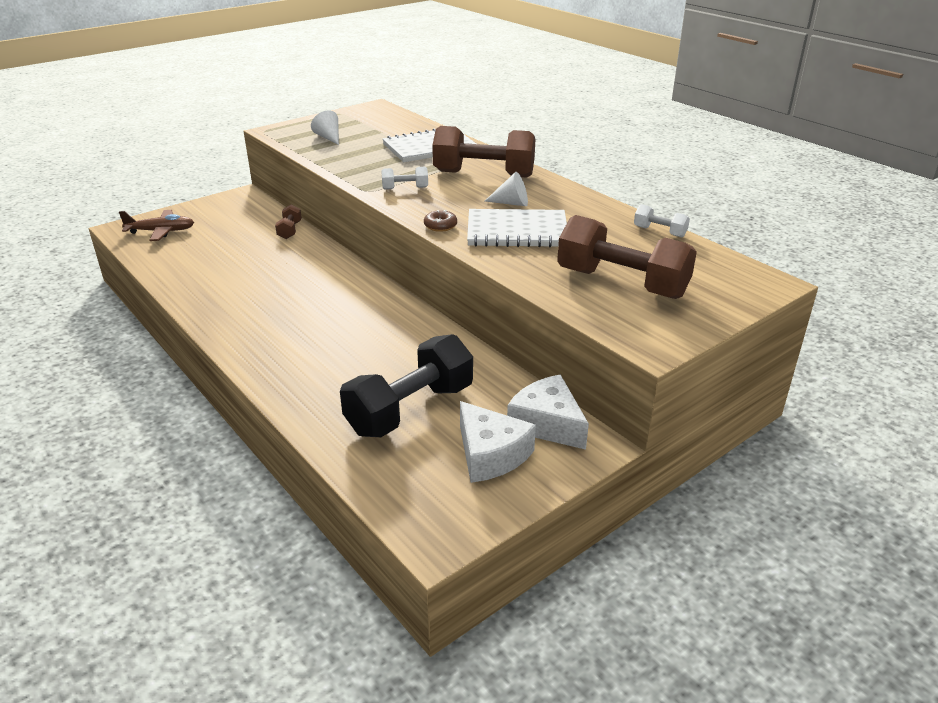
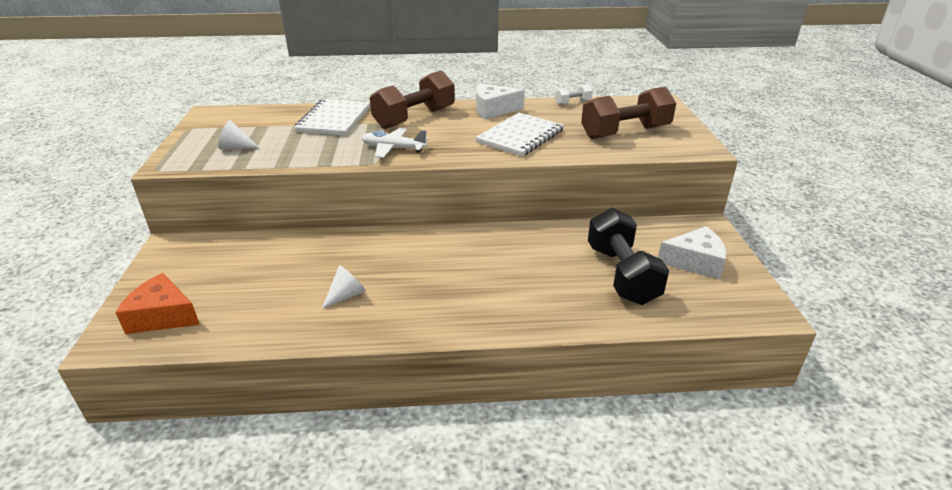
camera: 55 degrees left, 0 degrees up
(161, 231) = (163, 316): brown plane -> orange cheese
(290, 230) = (285, 242): brown dumbbell -> none
(405, 188) = (393, 149): white dumbbell -> white plane
(440, 226) = (477, 156): brown donut -> none
(511, 203) = (475, 125): white cone -> white cone (346, 295)
(547, 424) = (676, 231): white cheese -> white cheese (493, 110)

